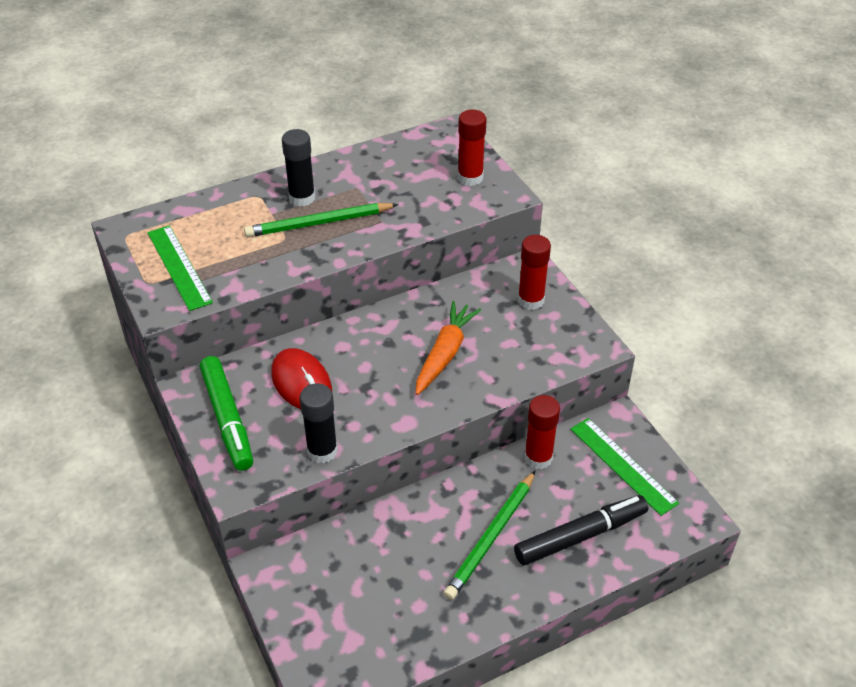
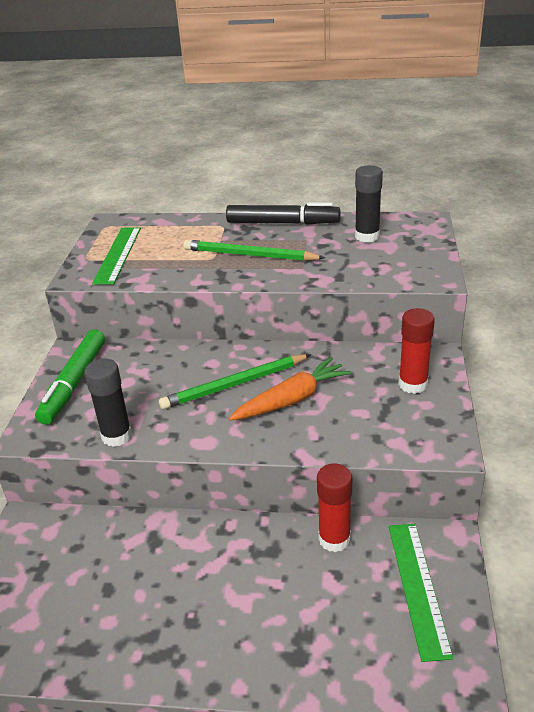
camera: 35 degrees right, 10 degrees down
(301, 383) = (153, 378): red mouse -> none
(302, 198) = (254, 235): black glue stick -> black glue stick (367, 236)
(470, 178) = (412, 257): red glue stick -> none
(491, 537) = (227, 592): green pencil -> green pencil (235, 384)
(580, 535) = (315, 636): black marker -> black marker (283, 223)

